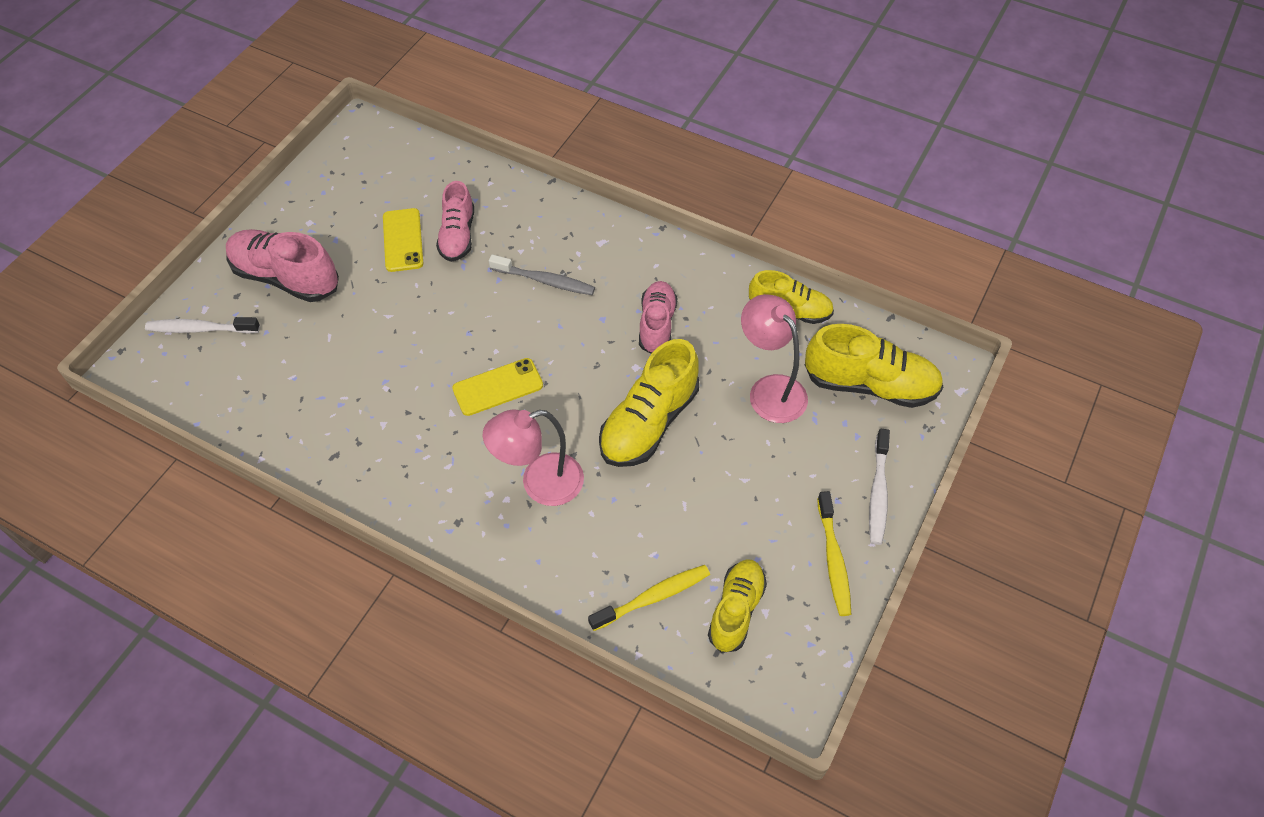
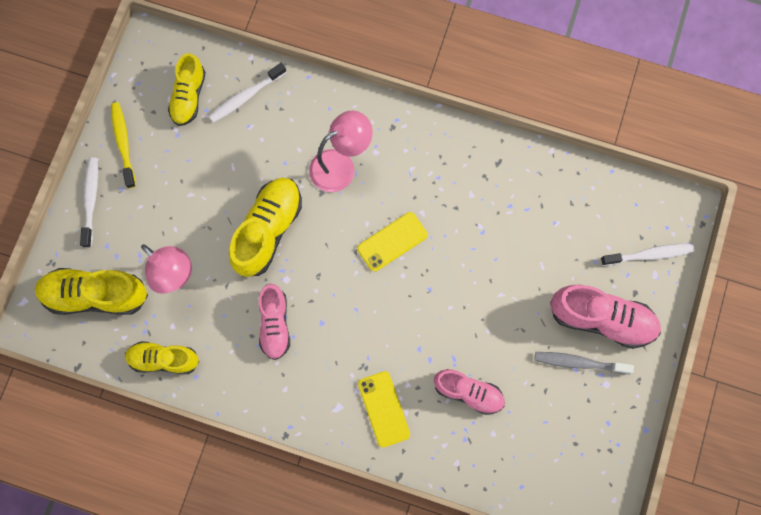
camera: 170 degrees right, 20 degrees up
(403, 240) = (515, 378): yellow phone -> yellow phone (384, 409)
(458, 235) = (468, 392): pink shoe -> pink shoe turned 120 degrees clockwise
(545, 281) = (378, 354): grey toothbrush -> grey toothbrush (579, 362)
(653, 597) = (246, 96): yellow toothbrush -> white toothbrush

